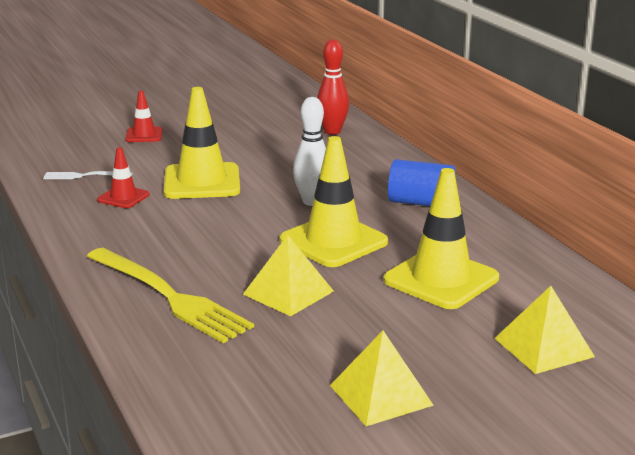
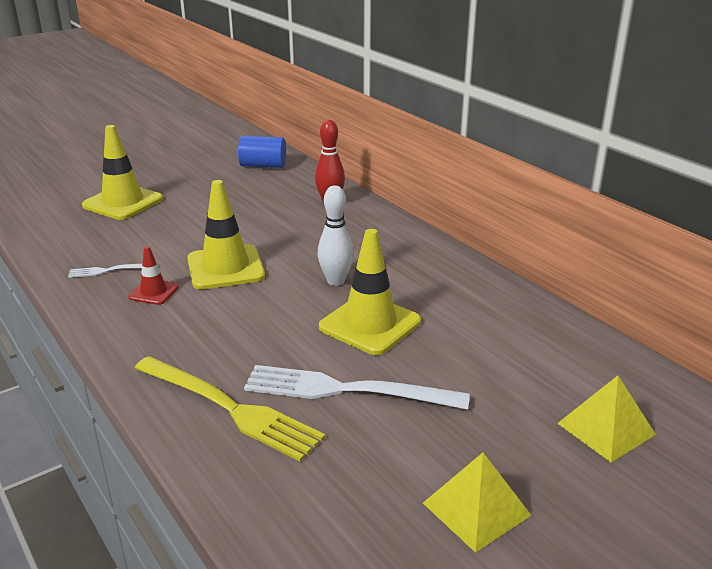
camera: 10 degrees left, 5 degrees up
(144, 135) = (156, 219): red traffic cone -> none
(288, 292) = (346, 390): yellow pyramid -> white fork
(421, 203) = (435, 273): blue cylinder -> blue cylinder (263, 165)
(441, 279) = (483, 358): yellow traffic cone -> yellow traffic cone (123, 202)

